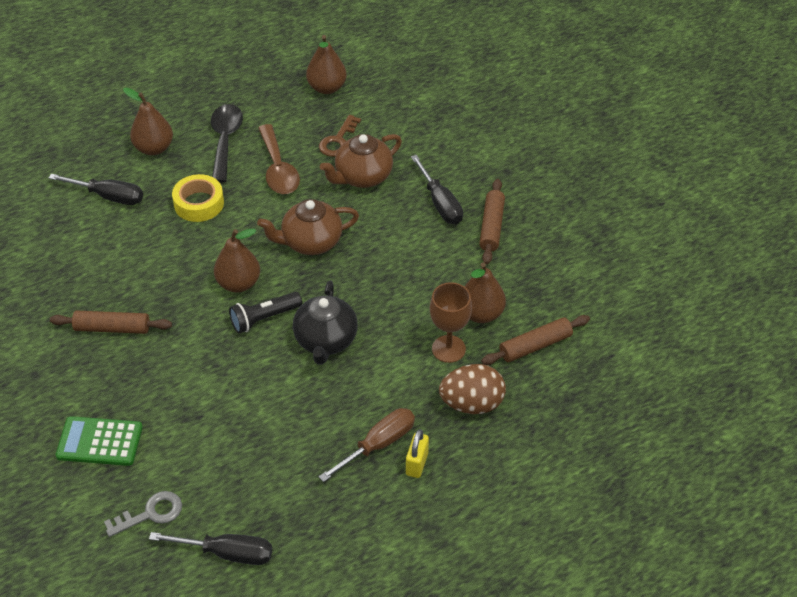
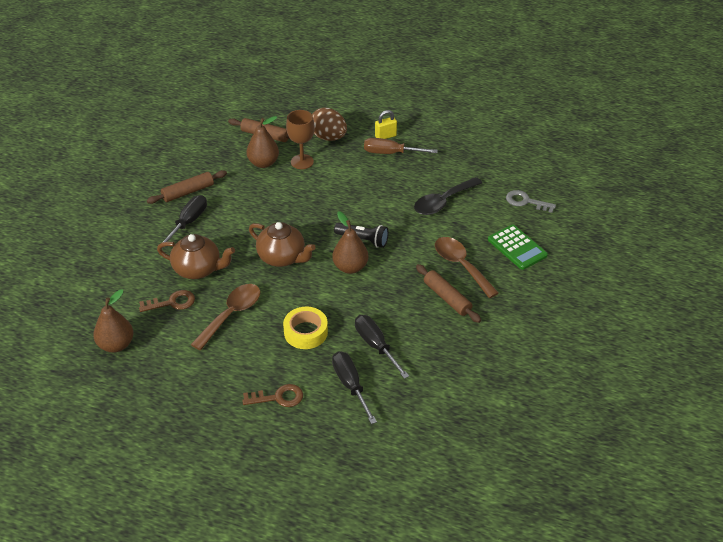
camera: 130 degrees left, 5 degrees down
(136, 372) = (461, 265): none -> brown spoon
(154, 148) = (278, 397): brown pear -> brown key
(225, 140) = (230, 362): black spoon -> black spoon (443, 202)
(226, 553) = (508, 165): black screwdriver -> black screwdriver (376, 346)
(326, 341) = (349, 207): black teapot -> none

